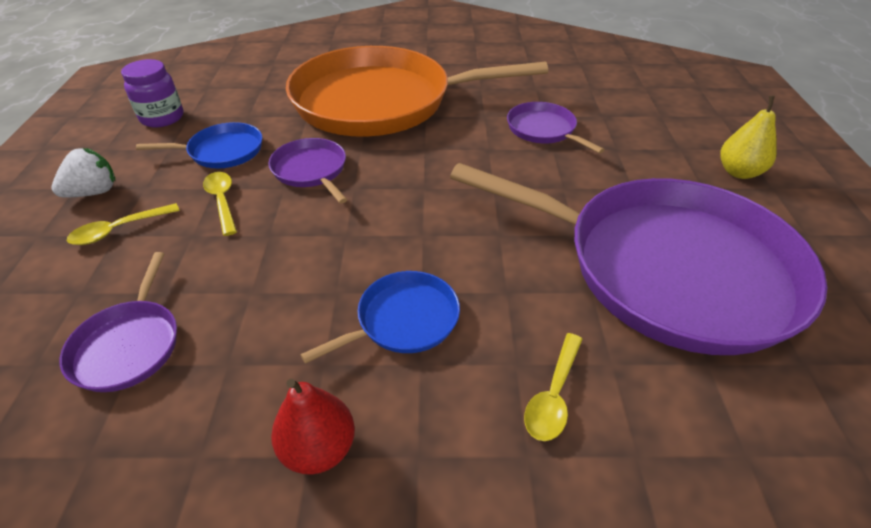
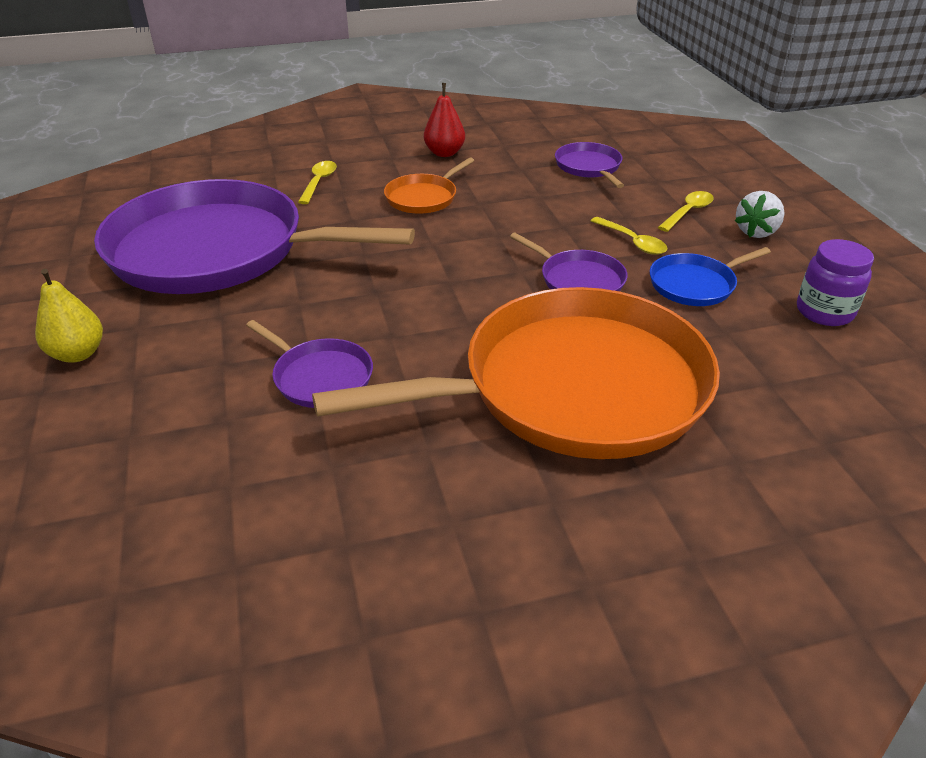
camera: 165 degrees right, 5 degrees down
(403, 320) = (423, 197): blue pan -> orange pan

